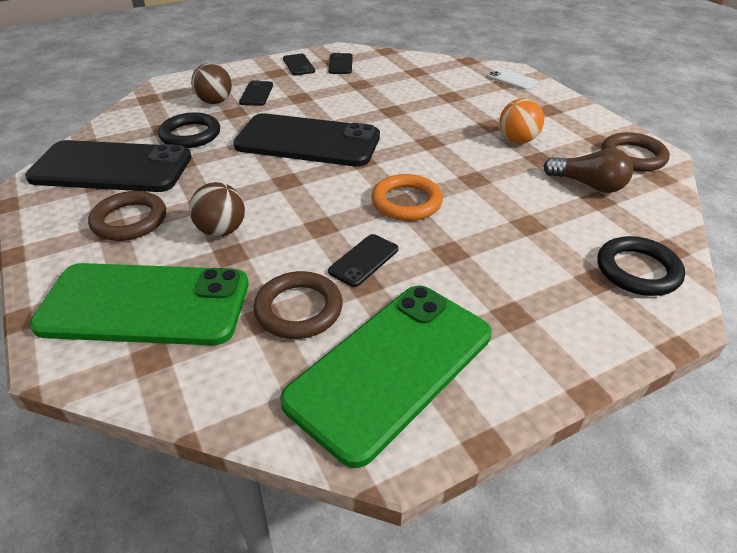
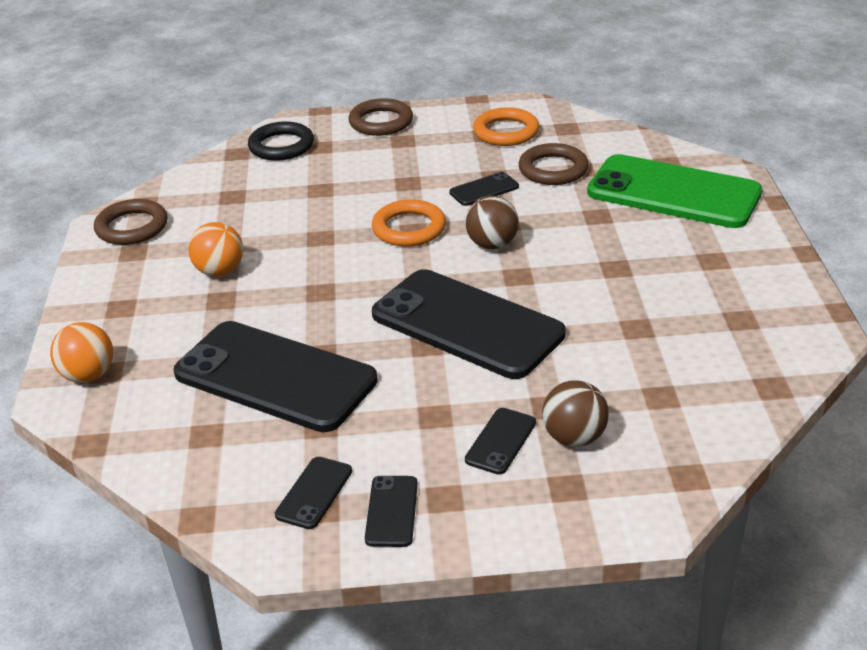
camera: 155 degrees left, 5 degrees down
(111, 168) = (726, 337): black phone -> black phone (275, 377)
(129, 220) = (695, 264): brown ring -> brown ring (381, 122)
(190, 135) = (621, 371): black ring -> none
(221, 230) = (601, 236): brown ball -> brown ball (492, 244)
(391, 367) = (506, 132): green phone -> orange ring
(512, 80) = (88, 375): white phone -> orange ball
(588, 185) = (220, 209): brown light bulb -> none

